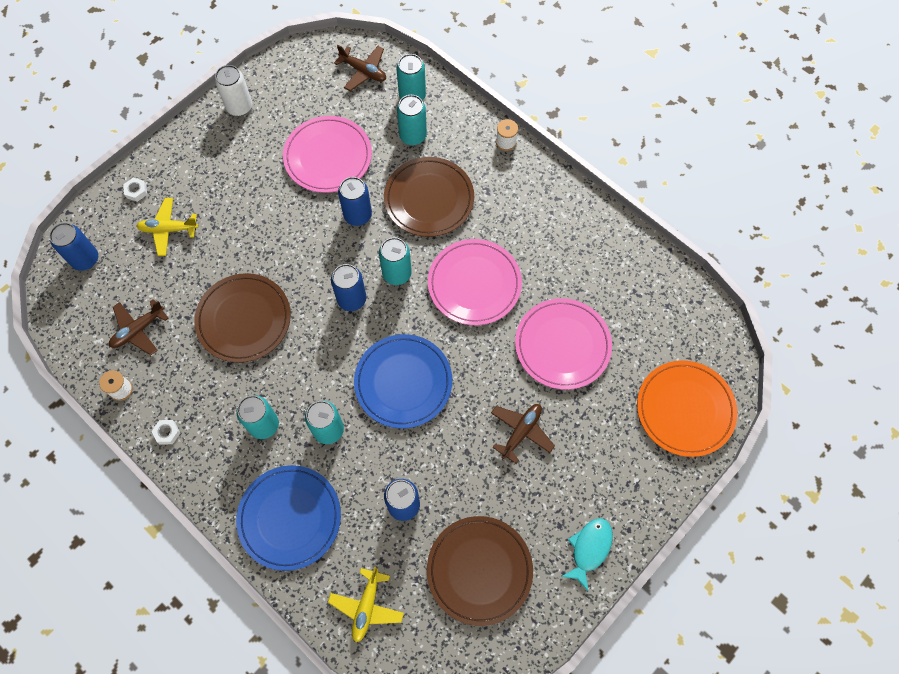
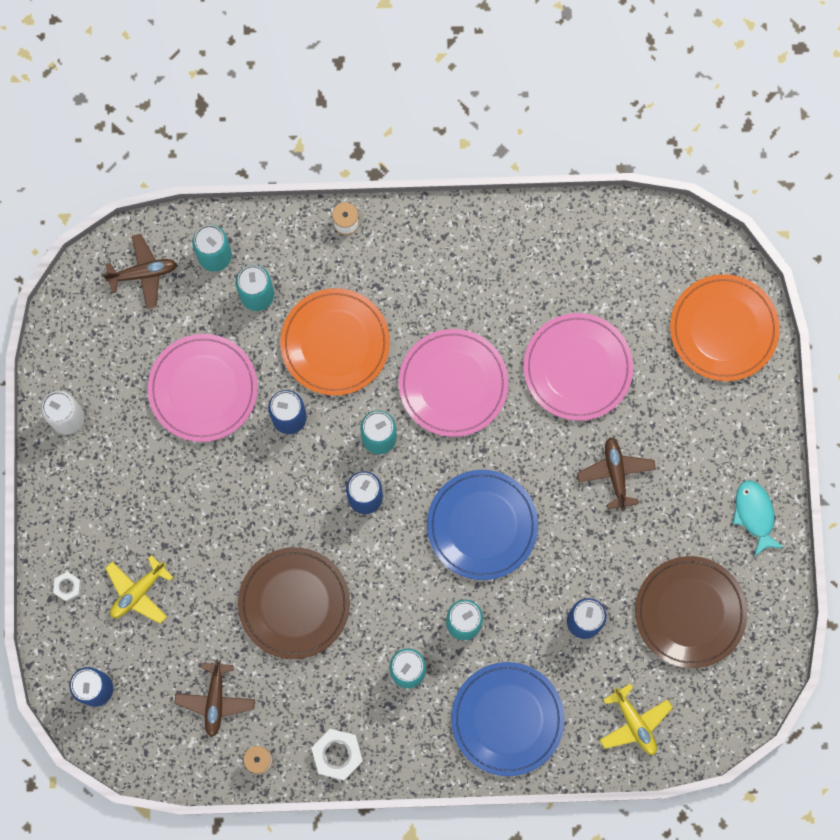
camera: 45 degrees left, 10 degrees up
(167, 433) = (337, 755): white nut -> white nut, size x1.78
(429, 199) = (335, 343): brown plate -> orange plate

